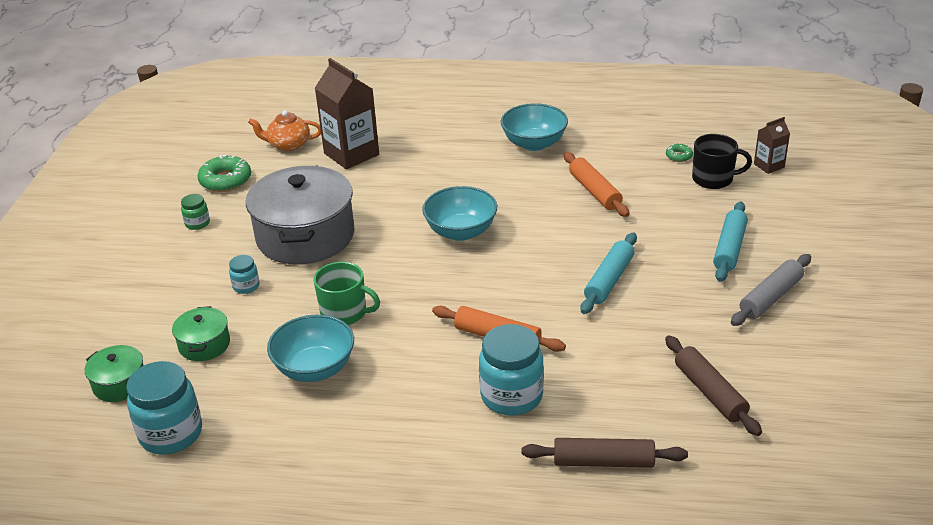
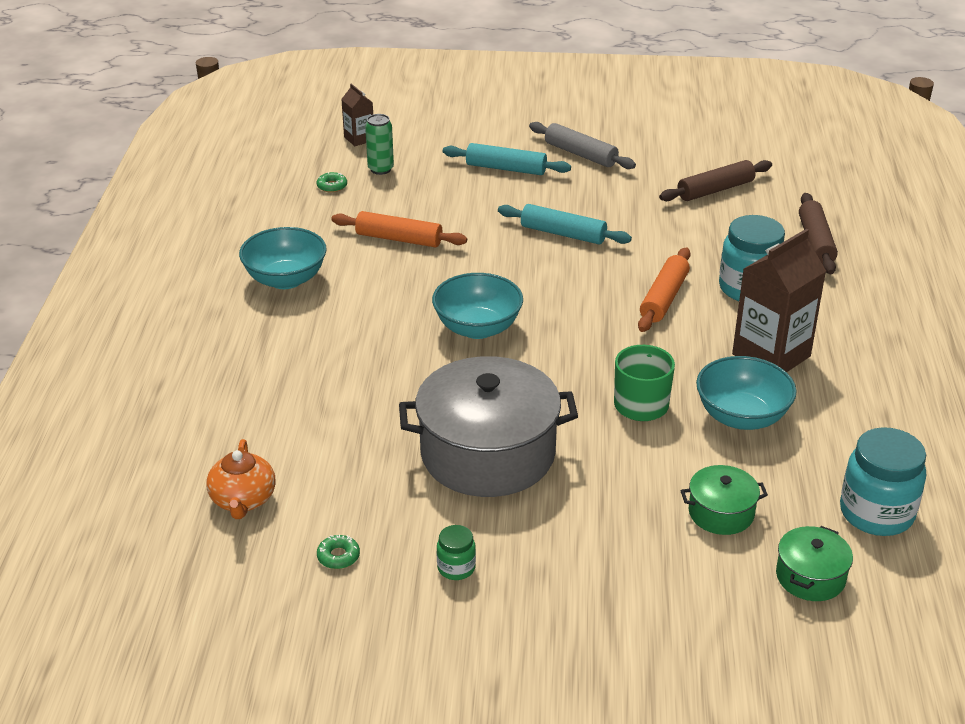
camera: 95 degrees left, 0 degrees up
(225, 180) = (338, 556): green donut -> green donut, size x0.51
(246, 286) = (601, 493): turquoise jar -> none
(351, 154) = (283, 431): brown carton -> brown carton (771, 355)
(595, 191) = (399, 239): orange rolling pin -> orange rolling pin turned 45 degrees clockwise
(713, 179) = (380, 169): black mug -> green can

